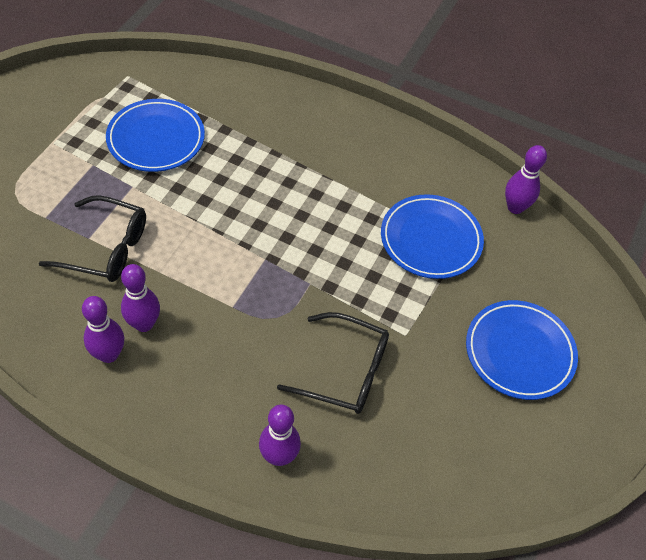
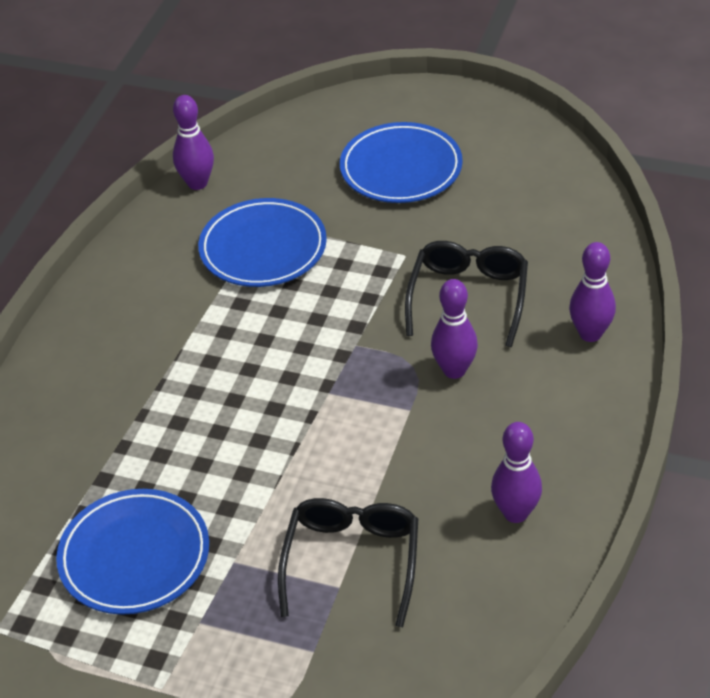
camera: 90 degrees left, 10 degrees down
(144, 324) = (461, 489): purple bowling pin -> purple bowling pin (454, 370)

